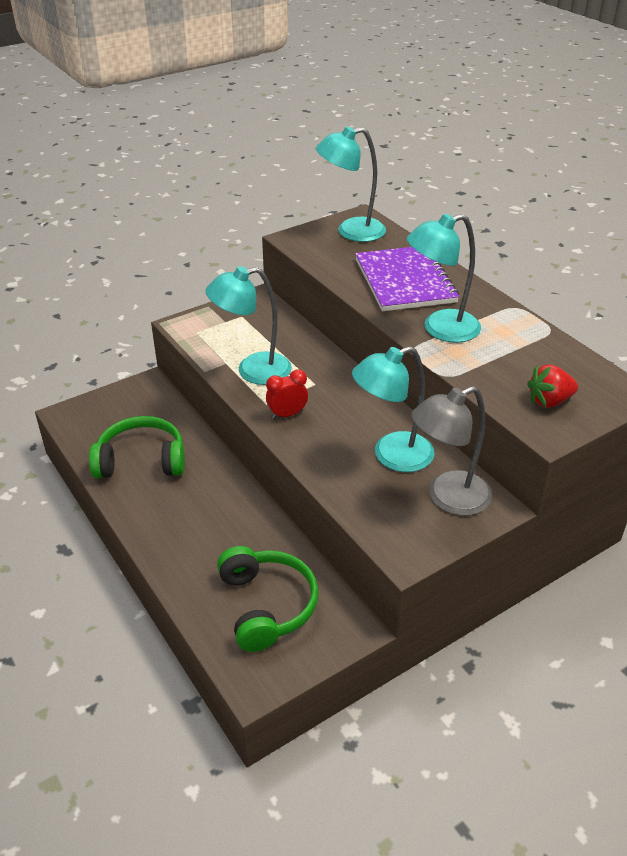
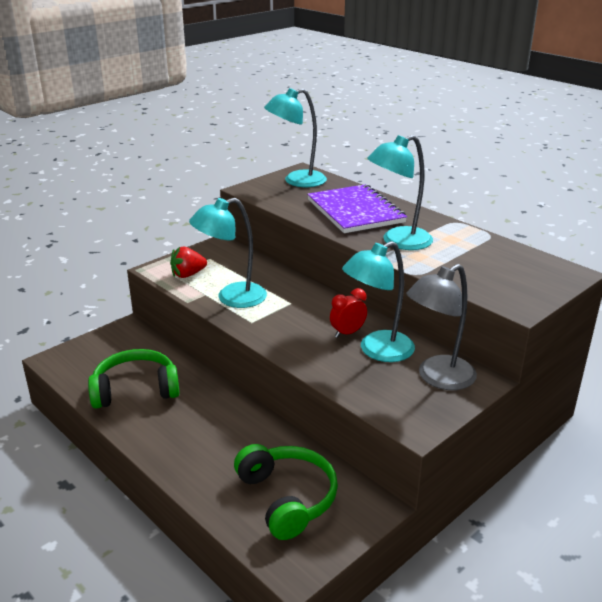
camera: 10 degrees left, 10 degrees down
(287, 414) = (273, 328): red clock -> red clock (347, 333)
(549, 401) = (510, 284): red strawberry -> red strawberry (188, 275)

